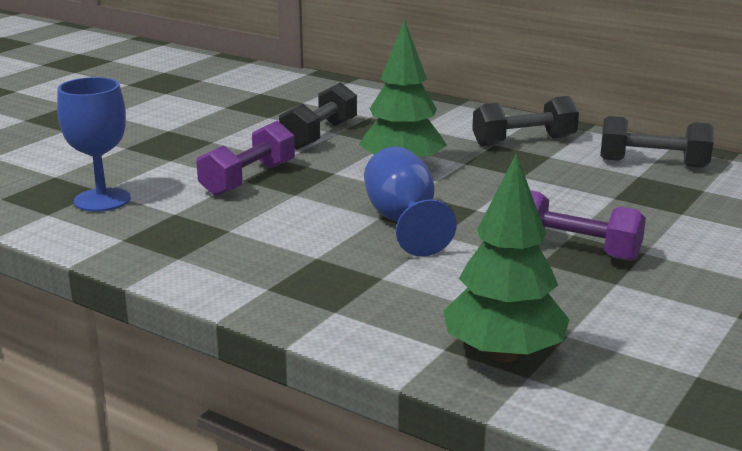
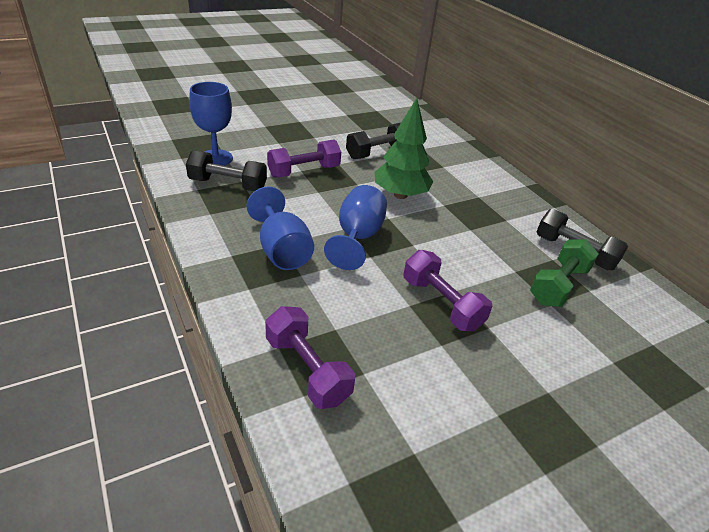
camera: 25 degrees right, 15 degrees up
(327, 263) = (282, 250): none -> blue goblet
(503, 354) = (307, 369): green tree -> purple dumbbell
(524, 141) = (500, 201): black dumbbell -> black dumbbell (228, 185)
(670, 195) = (558, 285): none -> green dumbbell

